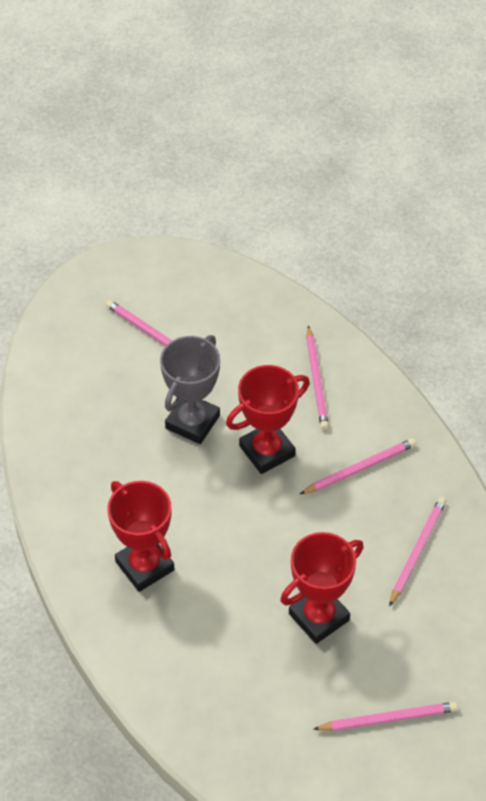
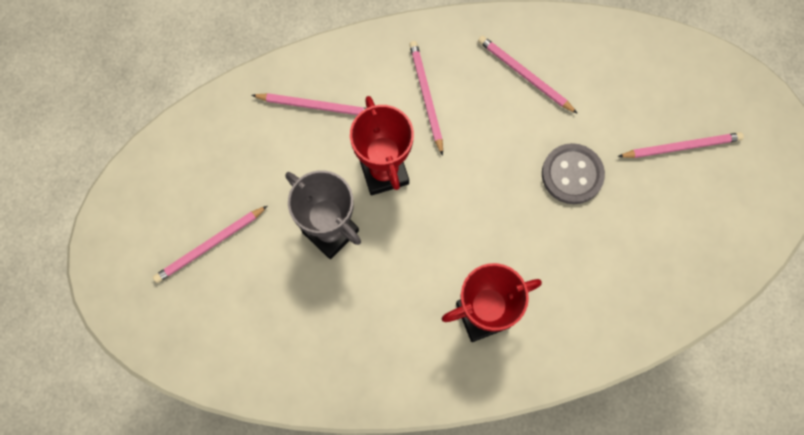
camera: 75 degrees left, 20 degrees up
(319, 617) = (572, 174): red trophy -> grey button
(387, 718) = (681, 147): pink pencil -> pink pencil turned 75 degrees clockwise

